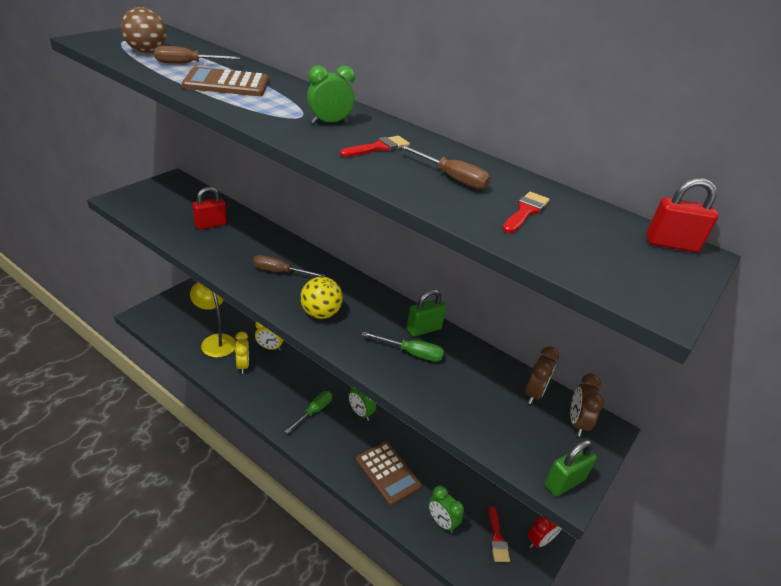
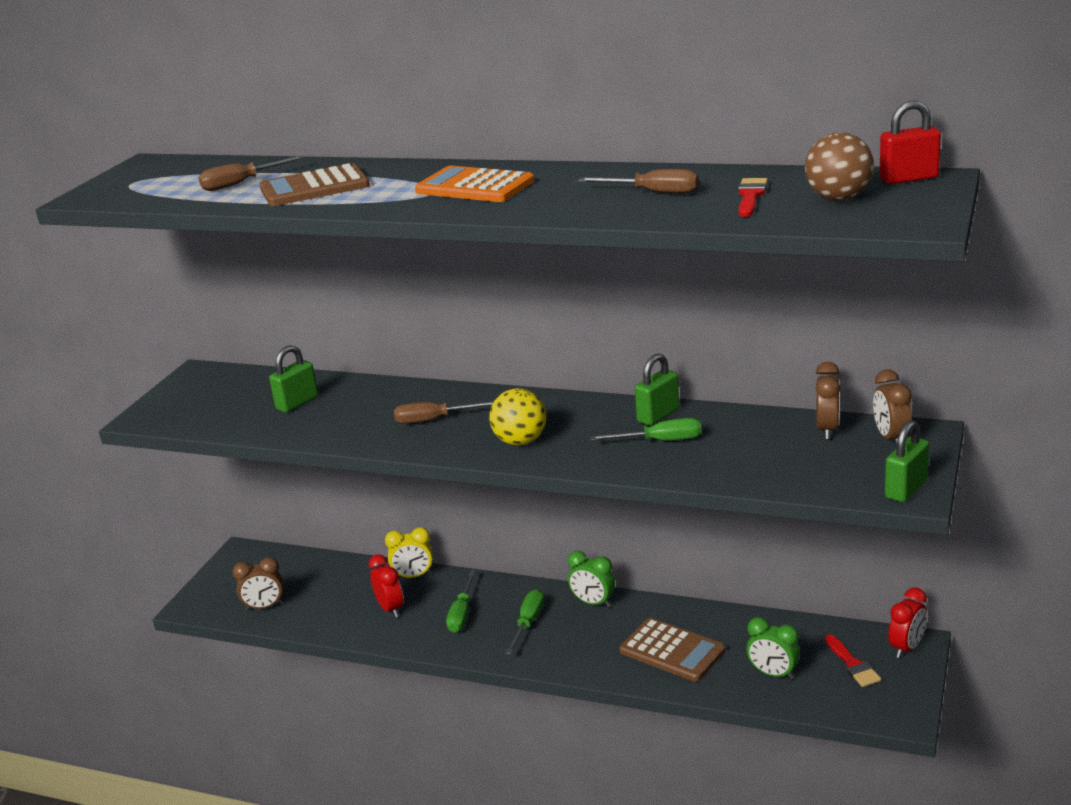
camera: 10 degrees left, 10 degrees down
(146, 52) = (175, 187): brown ball -> brown ball (838, 198)
(176, 334) = (264, 607): none -> brown clock
(210, 225) = (297, 403): red padlock -> green padlock
(215, 341) = (329, 595): yellow lamp -> none
(243, 365) = (390, 609): yellow clock -> red clock
(280, 387) = (462, 614): none -> green screwdriver
(329, 123) = (474, 186): green clock -> orange calculator
(378, 147) = (552, 191): red brush -> none

